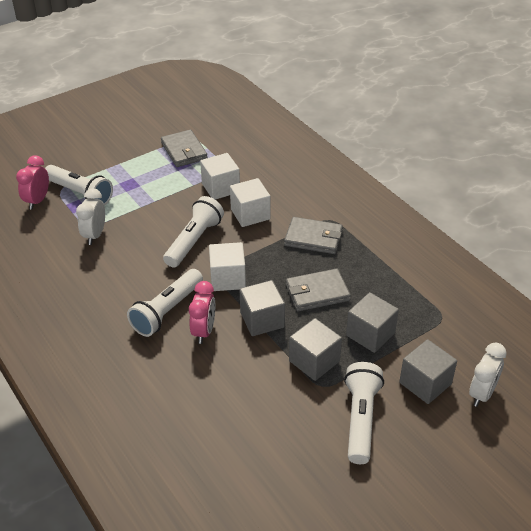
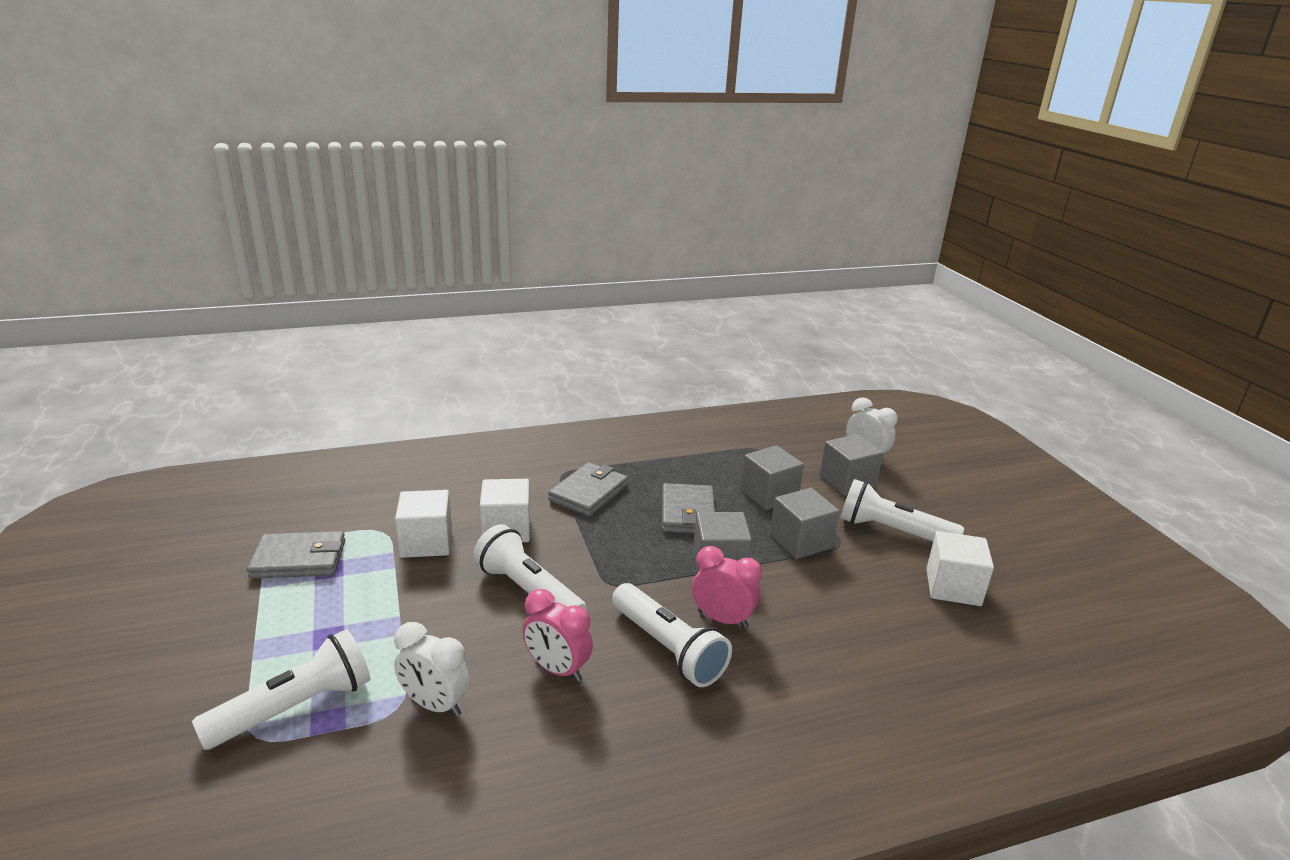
camera: 75 degrees left, 15 degrees down
(37, 201) = (259, 780): pink clock -> pink clock (557, 669)
(228, 278) = (627, 576): white cube -> white cube (953, 587)

